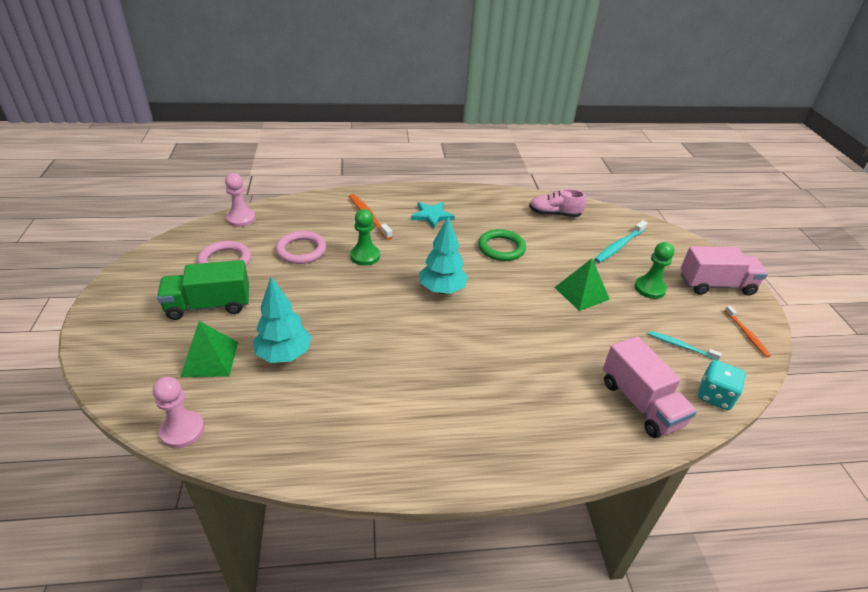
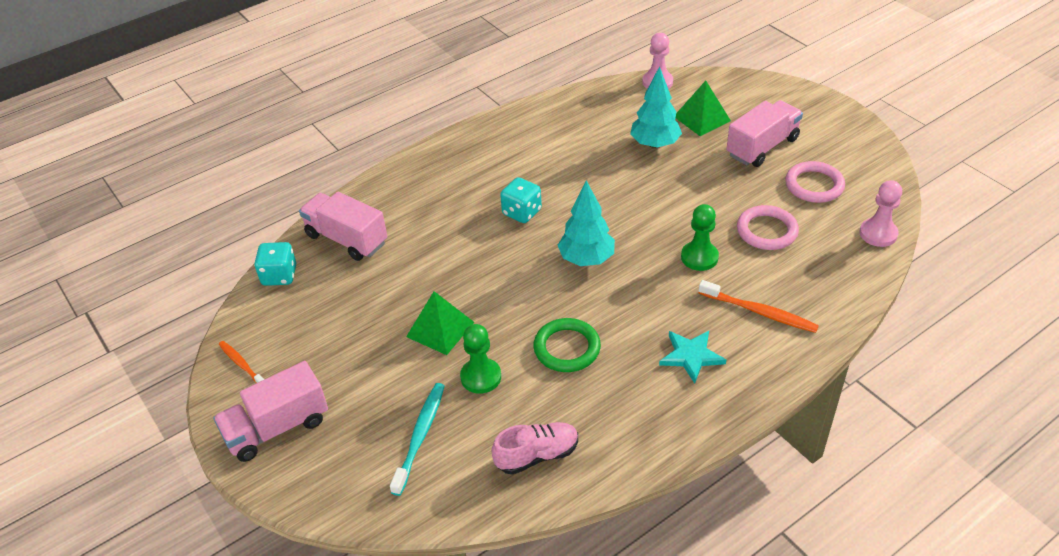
camera: 155 degrees right, 5 degrees up
(209, 305) = (762, 147): green truck -> pink truck
(461, 349) = (522, 212): none -> turquoise dice
(649, 288) = (362, 377): green pawn -> green pawn (481, 377)
(680, 346) = (316, 314): turquoise toothbrush -> none

